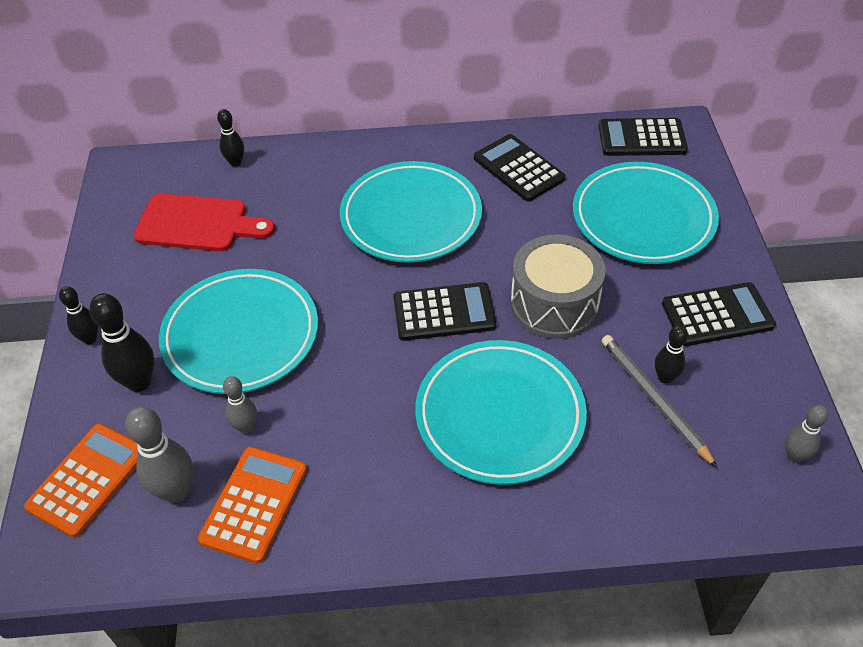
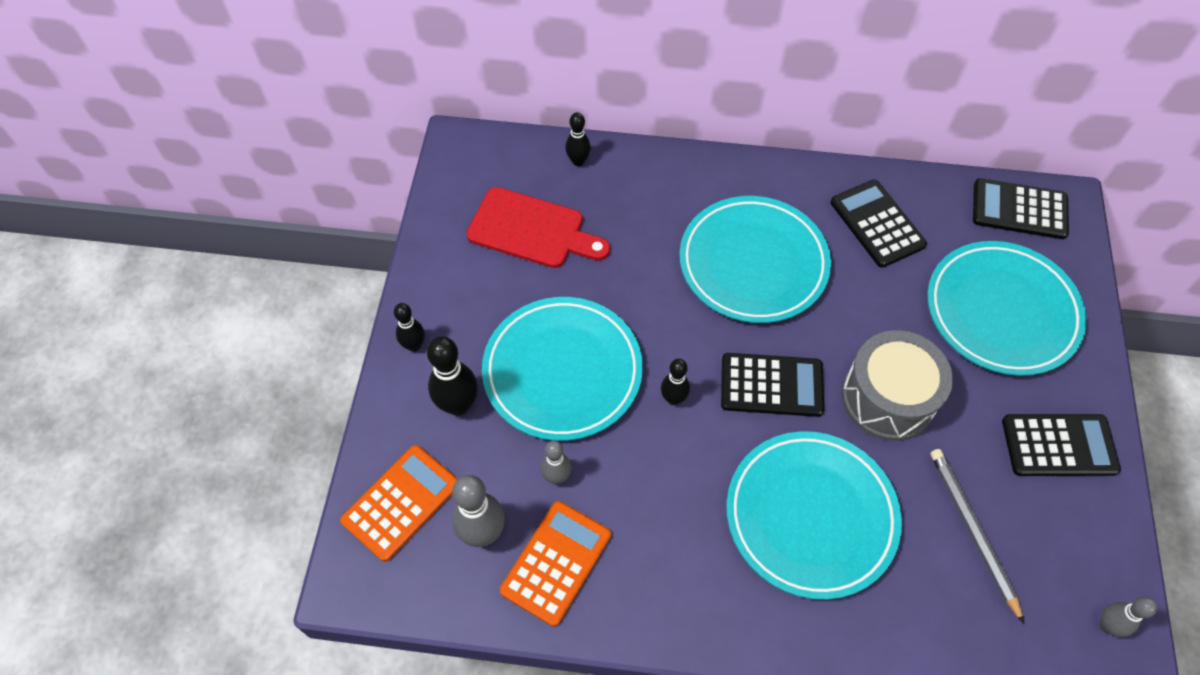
camera: 10 degrees right, 10 degrees up
(665, 377) = (989, 508): black bowling pin -> black bowling pin (673, 399)

